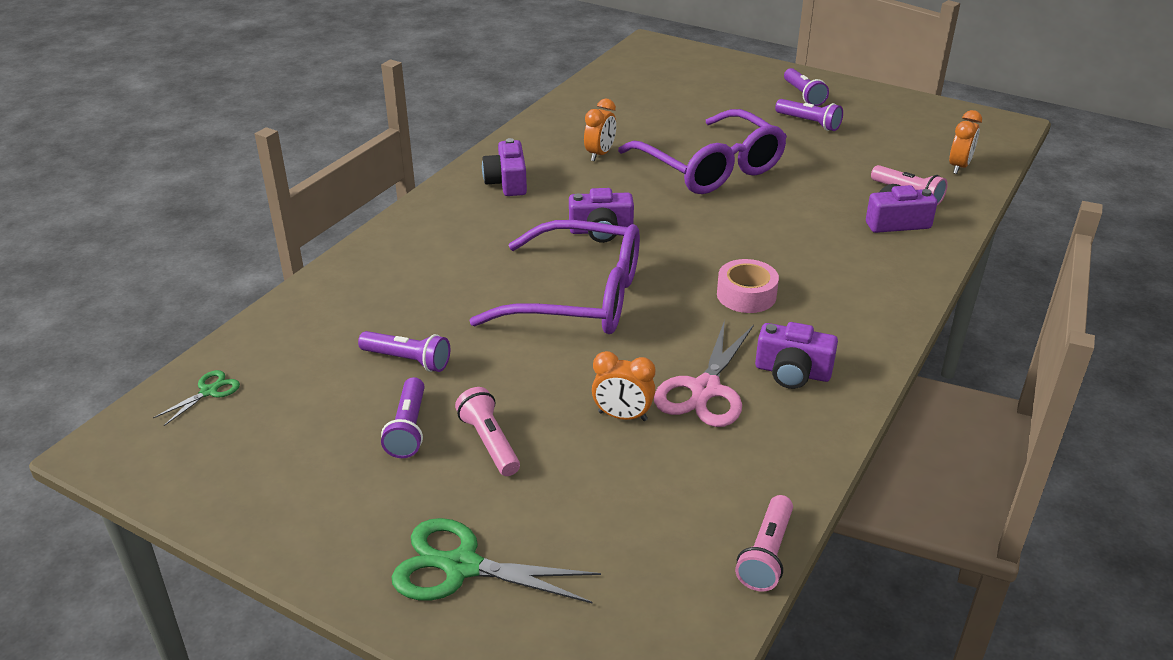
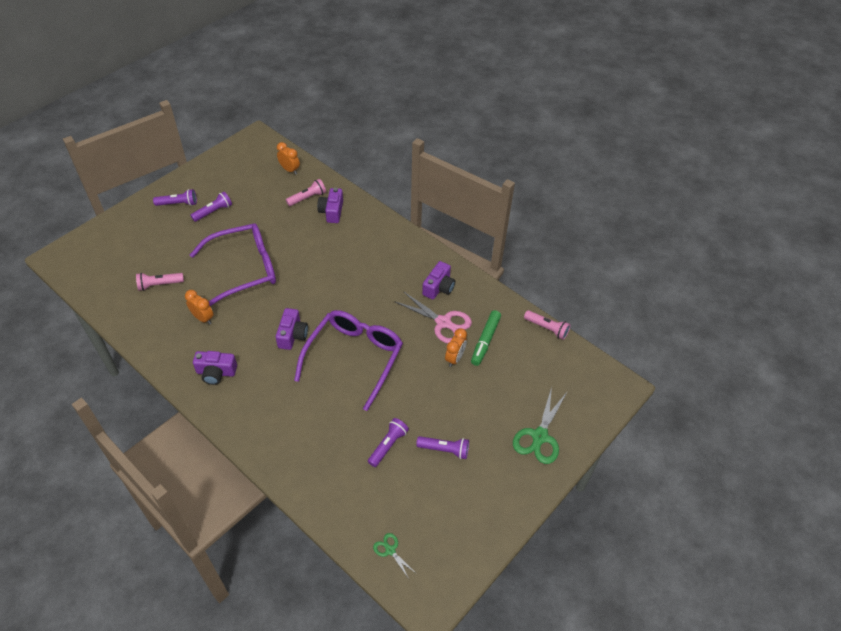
camera: 80 degrees left, 15 degrees up
(489, 442) = (462, 415): pink flashlight -> pink flashlight (159, 284)
(685, 454) = (485, 341): none -> green marker
(746, 295) = (374, 287): pink tape -> none

